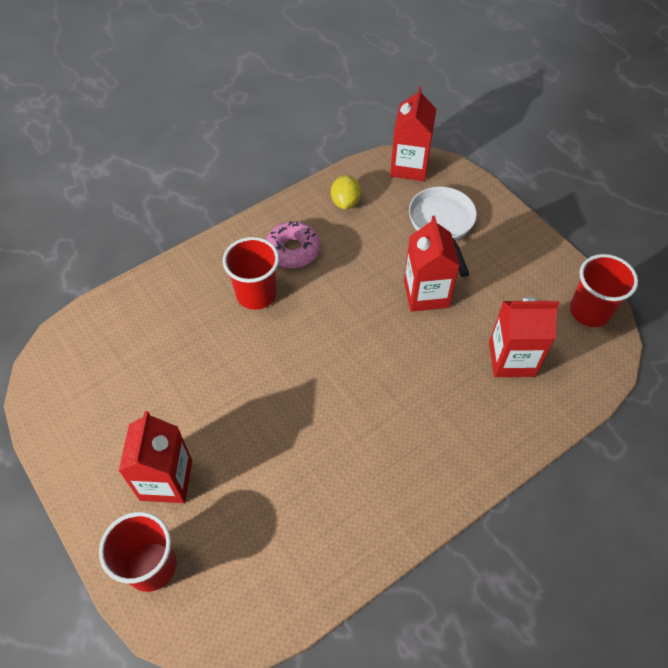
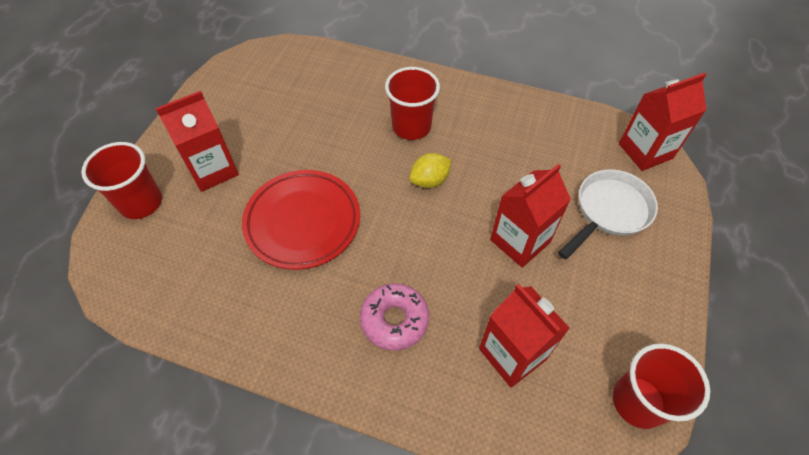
camera: 55 degrees right, 0 degrees up
(289, 433) = (303, 222): none -> red plate
(293, 250) = (474, 124): pink donut -> pink donut (394, 320)
(345, 202) = (557, 129): yellow lemon -> yellow lemon (429, 180)

